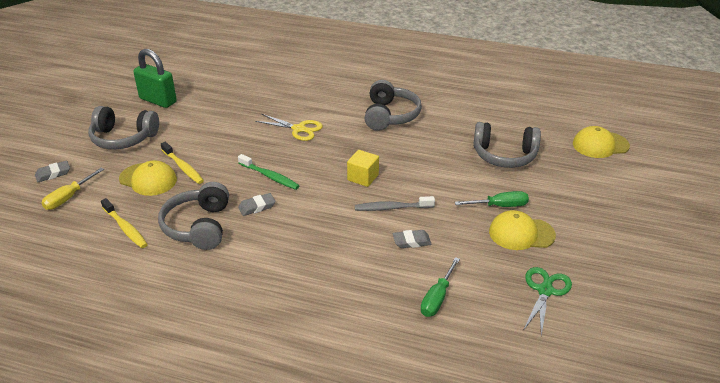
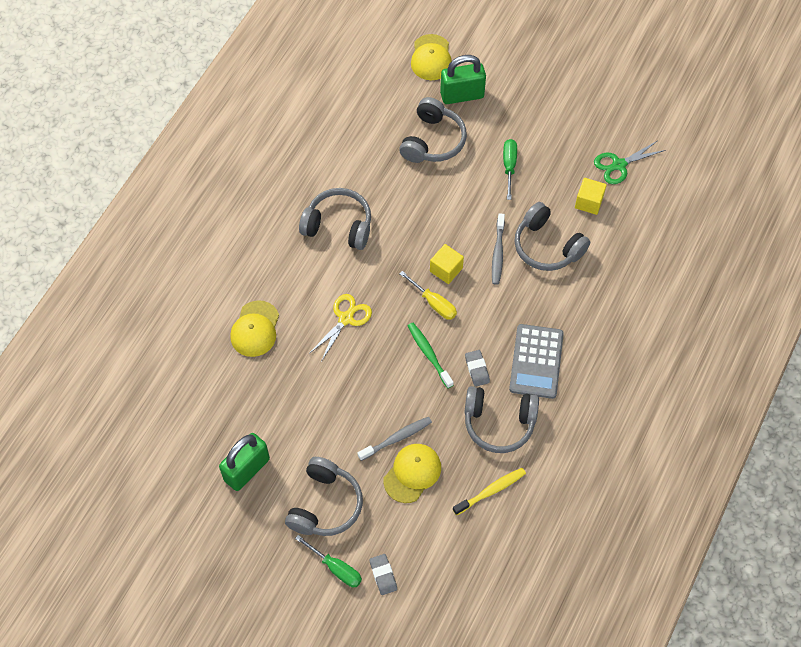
camera: 80 degrees left, 25 degrees up
(68, 198) = (431, 553): yellow screwdriver -> yellow screwdriver (434, 303)
(183, 167) = (397, 438): yellow toothbrush -> grey toothbrush
(270, 176) = (429, 354): green toothbrush -> green toothbrush turned 75 degrees counterclockwise
(270, 246) = (536, 361): none -> grey calculator
(411, 241) = (547, 246): grey eraser -> grey headphones
(437, 298) = (618, 242): green screwdriver -> green screwdriver (336, 568)
(481, 269) = (589, 202): none -> yellow cube
(521, 233) = (549, 161): yellow cap -> yellow cap (255, 329)
(545, 291) = (619, 165): green scissors -> green scissors turned 60 degrees counterclockwise
(568, 167) = (462, 95): none -> green padlock

